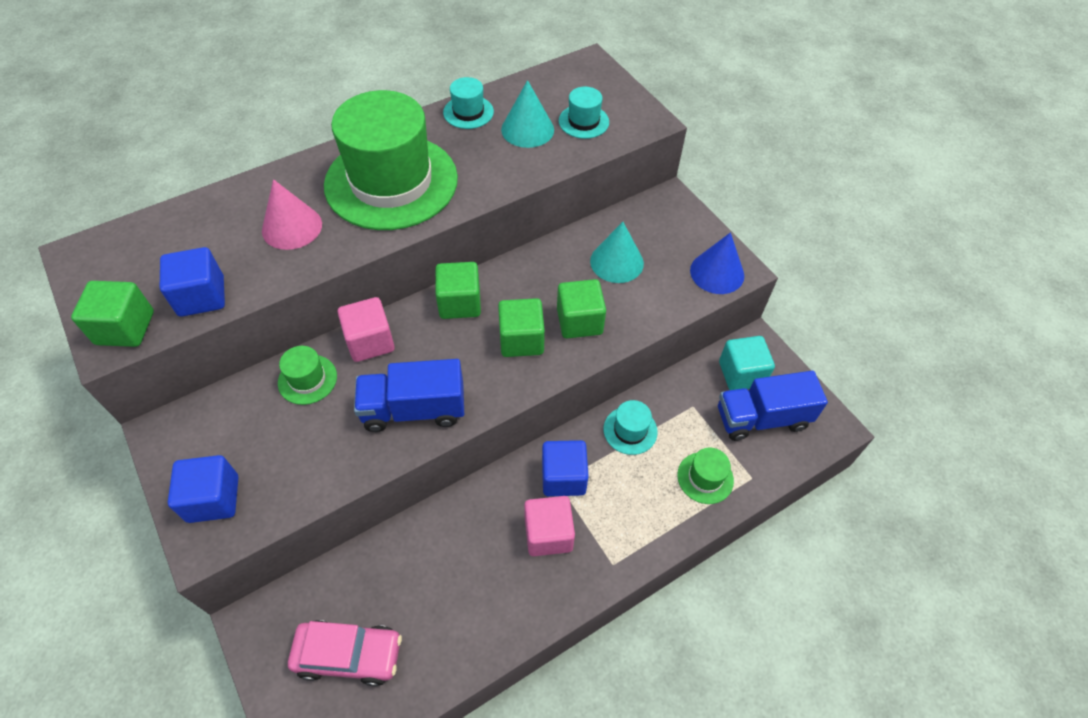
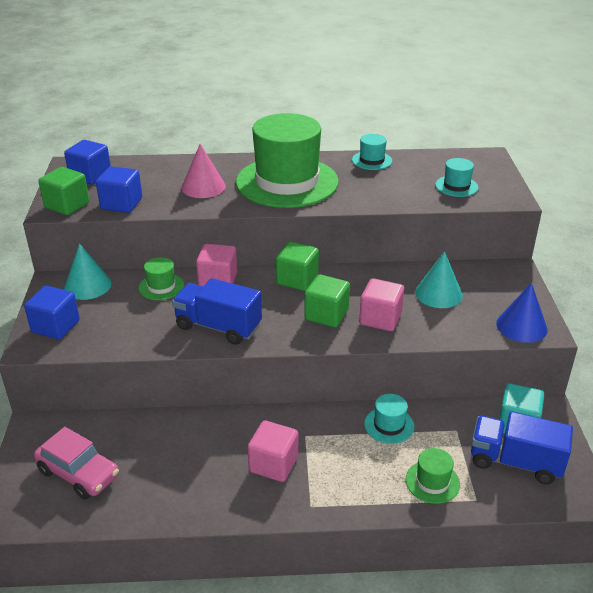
camera: 30 degrees right, 20 degrees down
(527, 129) = (408, 180): turquoise cone -> turquoise cone (87, 285)
(563, 477) = (312, 434): blue cube -> blue cube (90, 176)
(579, 321) = (380, 319): green cube -> pink cube

